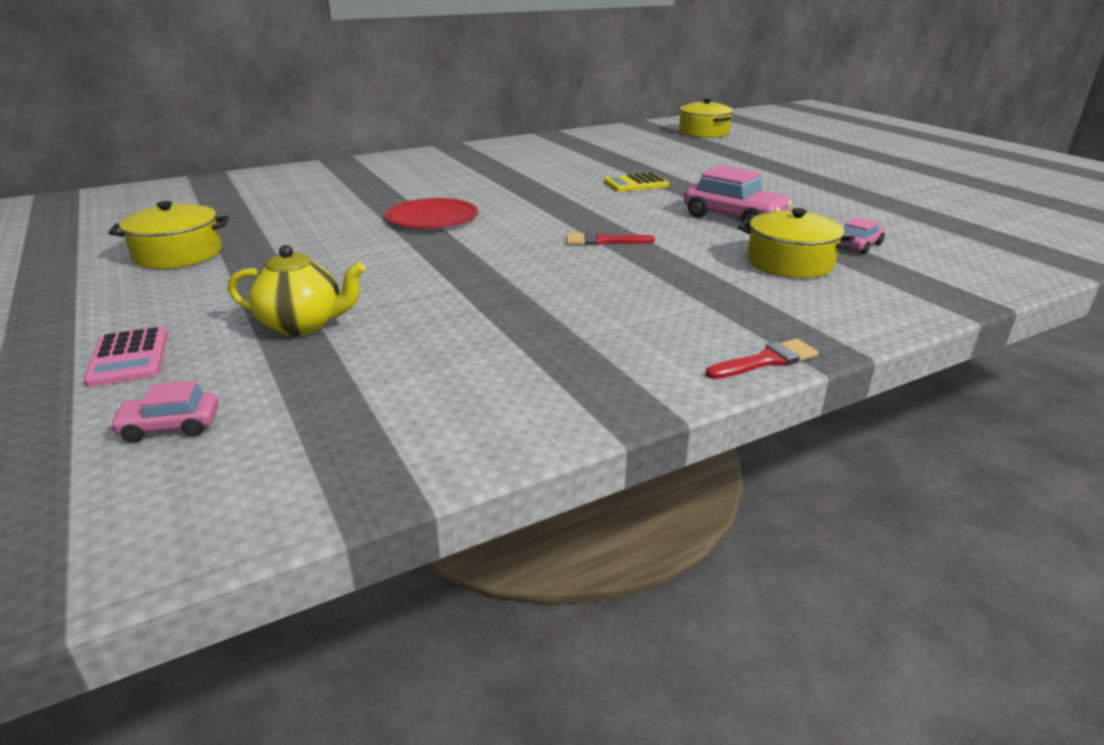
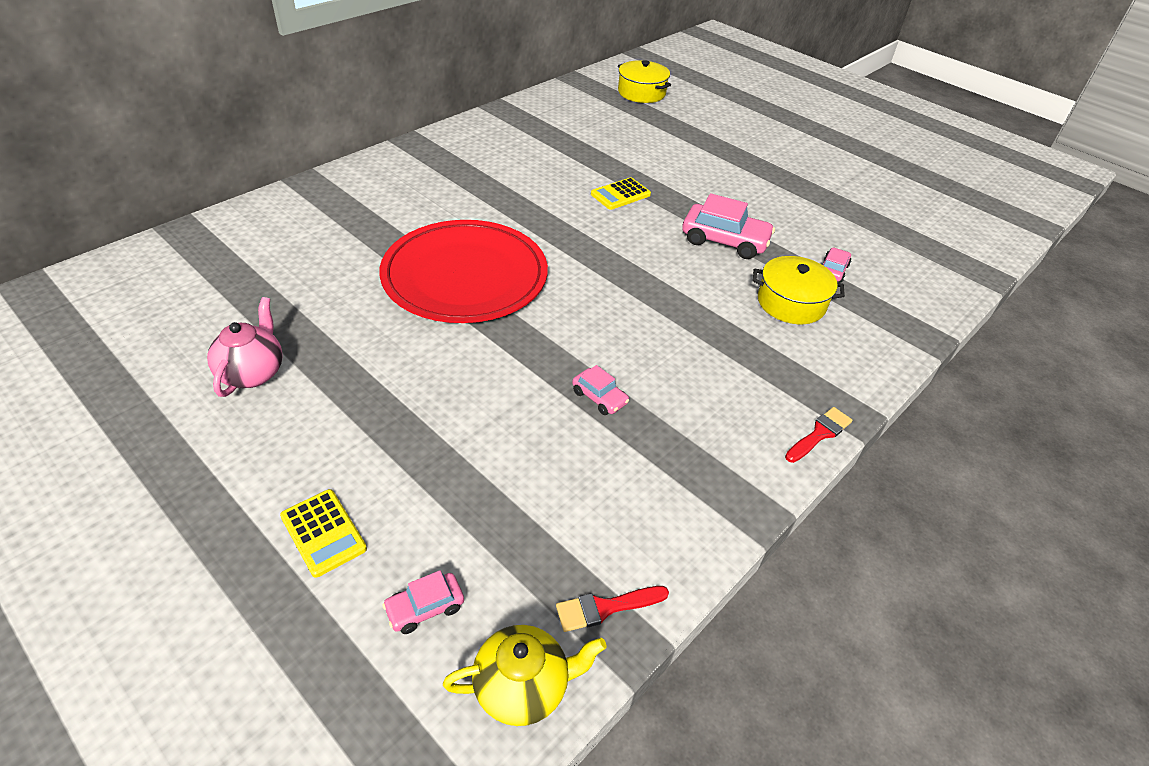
camera: 20 degrees left, 15 degrees up
(129, 357) = (323, 533): pink calculator -> yellow calculator
(178, 254) = (253, 373): yellow pot -> pink teapot
(303, 325) = (447, 458): yellow teapot -> yellow teapot (523, 687)
(432, 218) = (465, 276): red plate -> red plate, size x1.89
(506, 304) = (599, 397): none -> pink car
(603, 241) = (634, 292): red brush -> red brush (605, 608)

